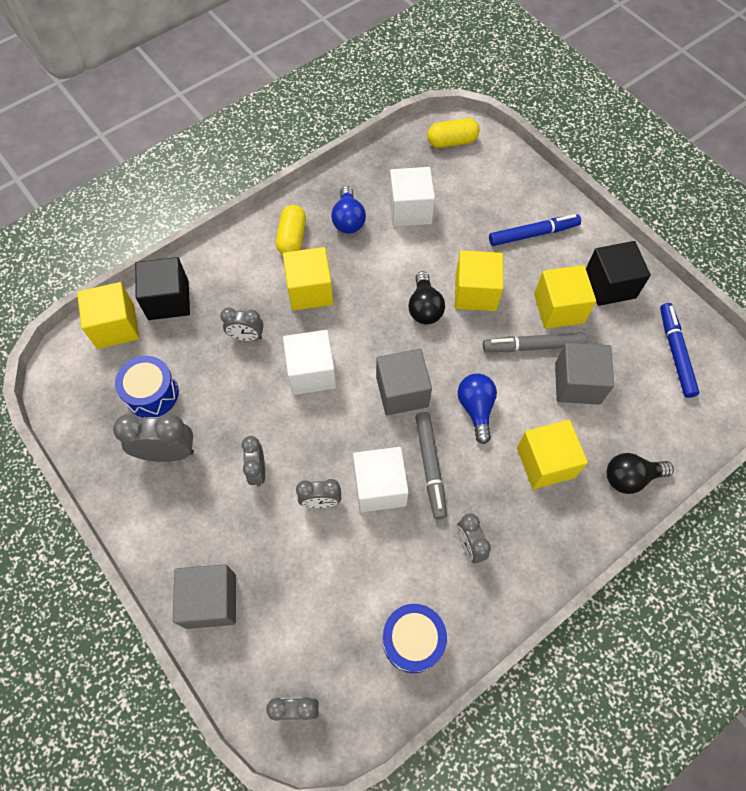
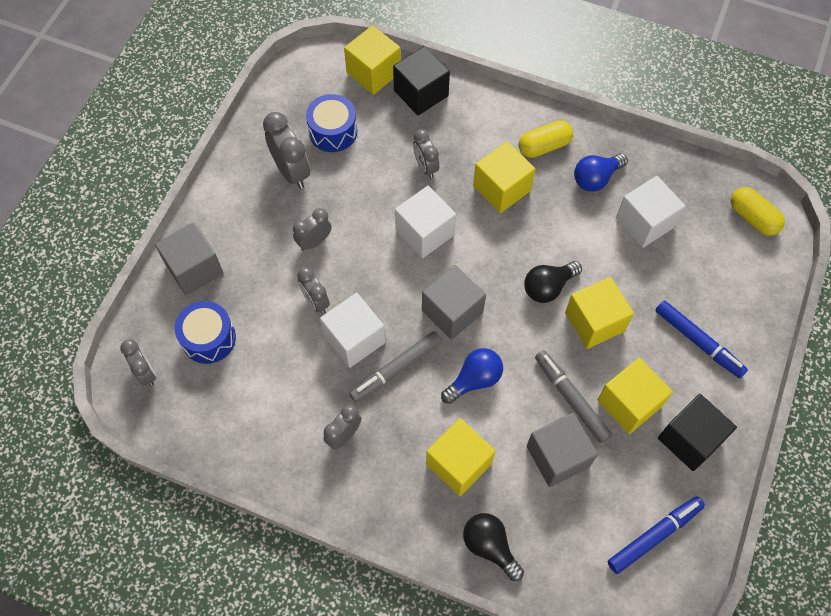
camera: 60 degrees right, 0 degrees up
(413, 640) = (240, 430): blue drum -> blue drum (209, 338)

